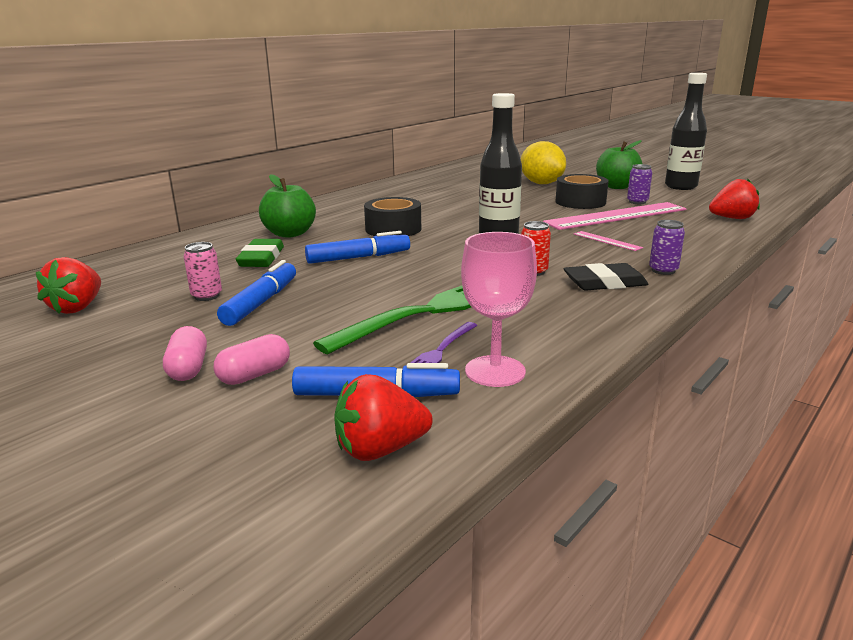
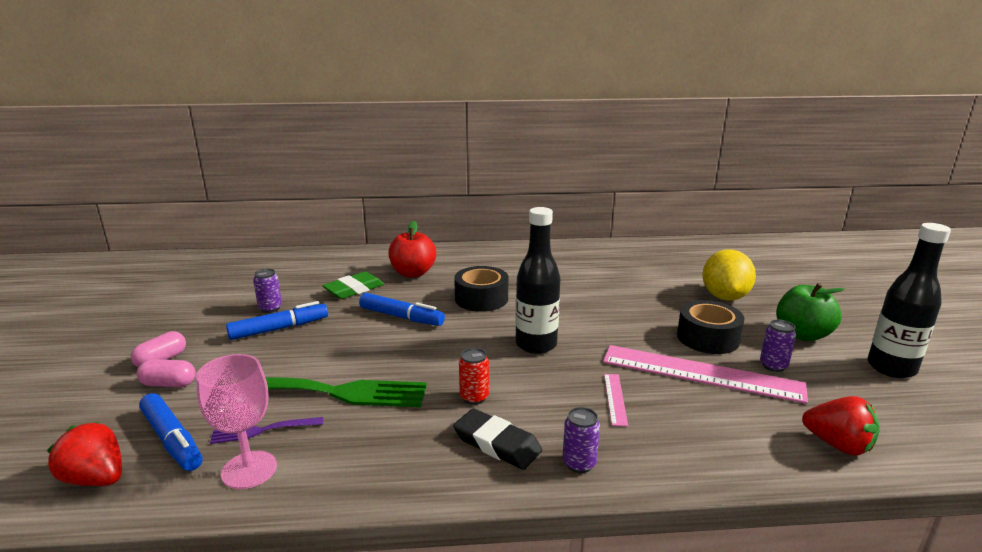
camera: 45 degrees right, 0 degrees up
(77, 308) = (214, 287): red strawberry -> none
(207, 296) = (270, 308): pink can -> purple can
(290, 234) = (413, 273): green apple -> red apple

